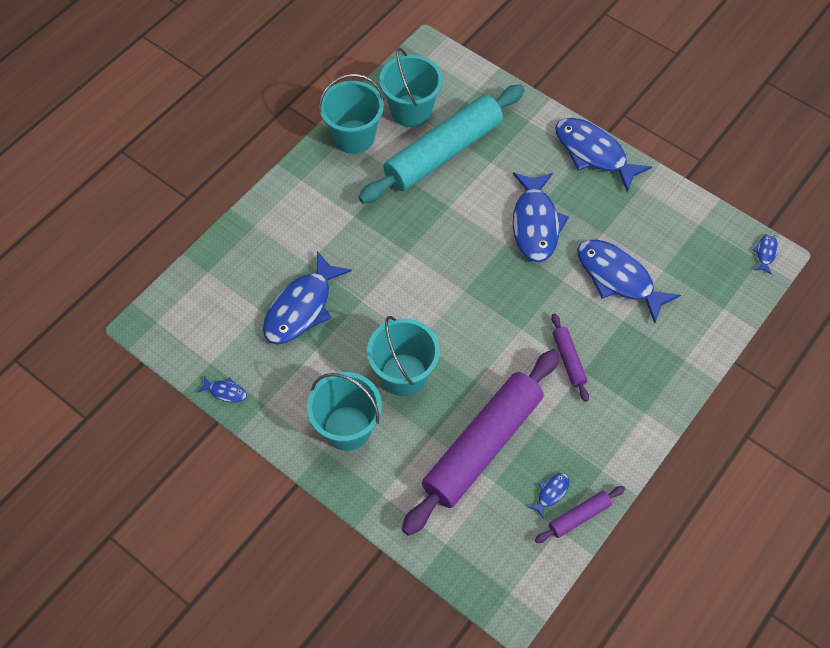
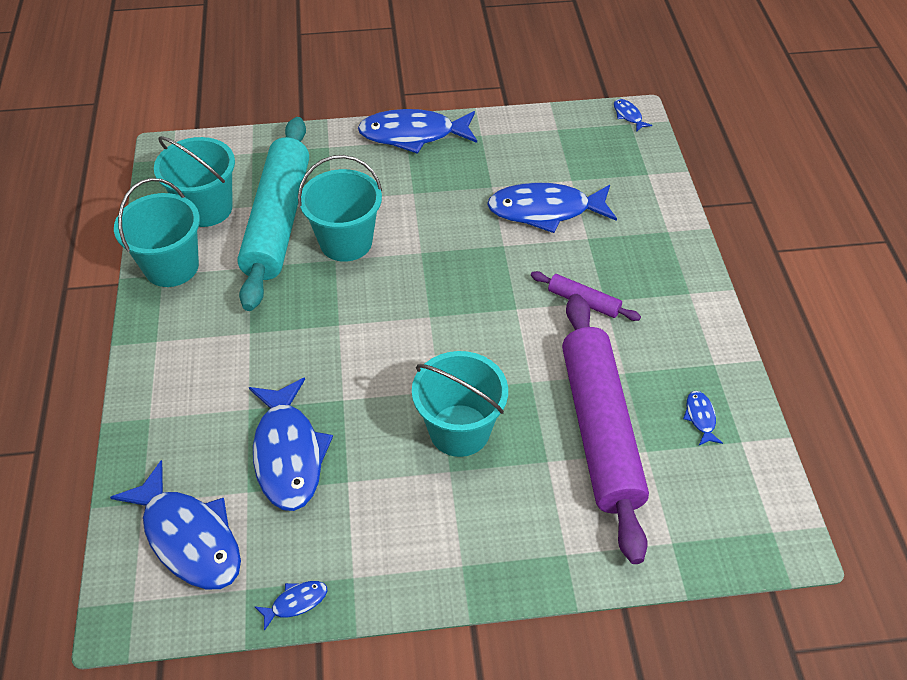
camera: 45 degrees left, 10 degrees down
(347, 428) = (462, 524): turquoise bucket -> turquoise bucket (346, 242)
(535, 224) = (428, 219): blue fish -> blue fish (189, 537)
(579, 517) = (744, 416): purple rolling pin -> none

